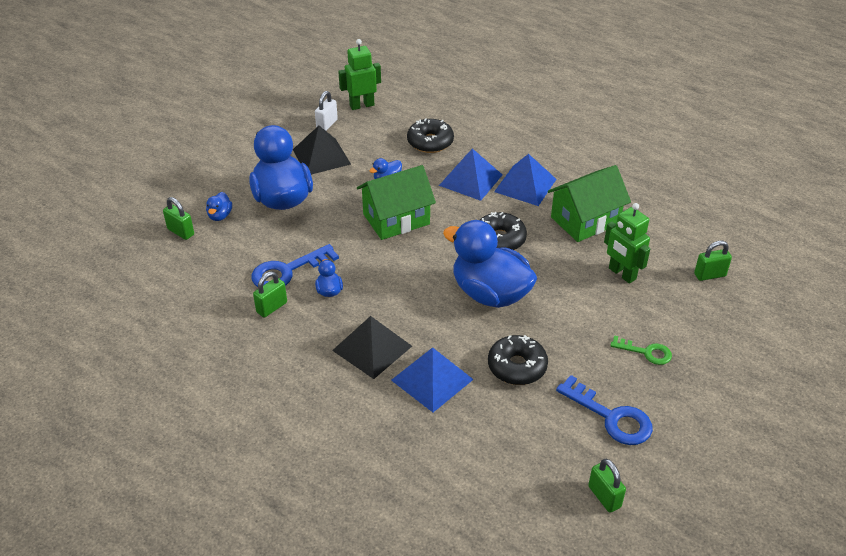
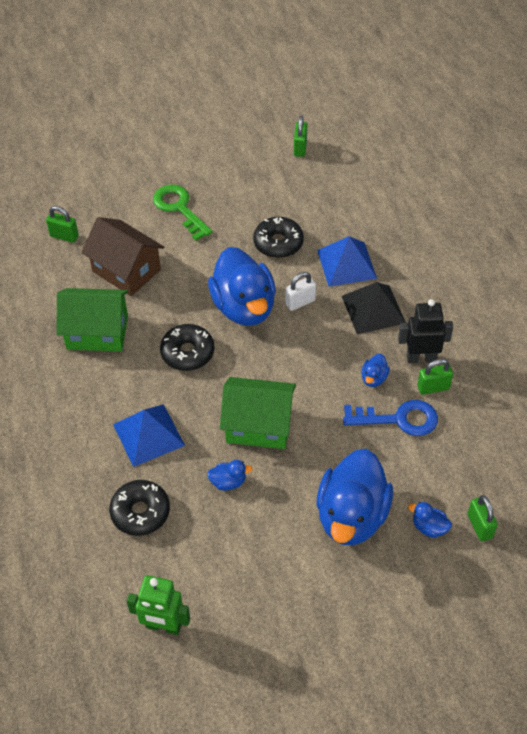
camera: 145 degrees left, 10 degrees up
(220, 216) = (429, 527): blue duck -> blue duck turned 105 degrees counterclockwise
(298, 326) = (421, 358): none -> black robot
(321, 156) = (271, 559): black pyramid -> none
(327, 124) = (229, 613): white padlock -> white padlock (300, 302)
(525, 185) = (106, 399): blue pyramid -> none
(611, 417) = (249, 184): blue key -> none
(622, 274) = (126, 270): green robot -> brown house
(646, 352) = (179, 208): green key -> green key, size x1.62

